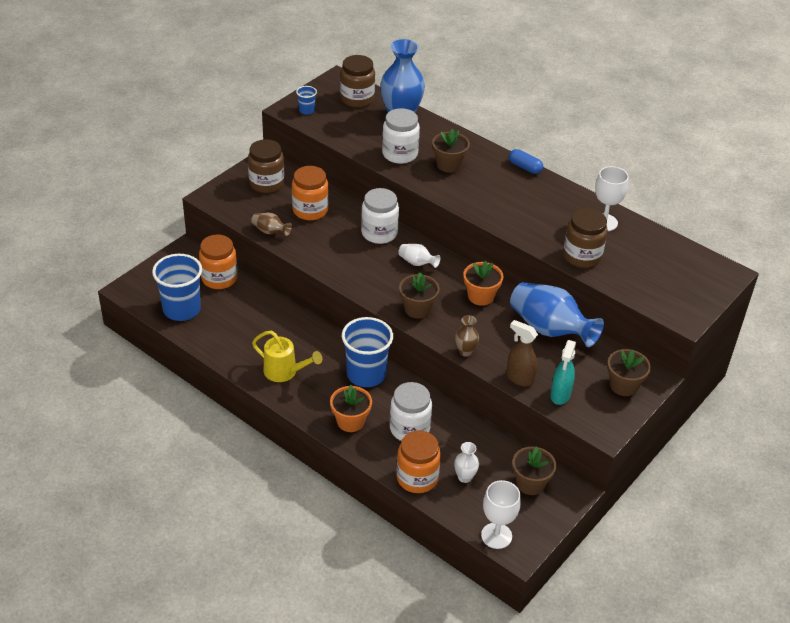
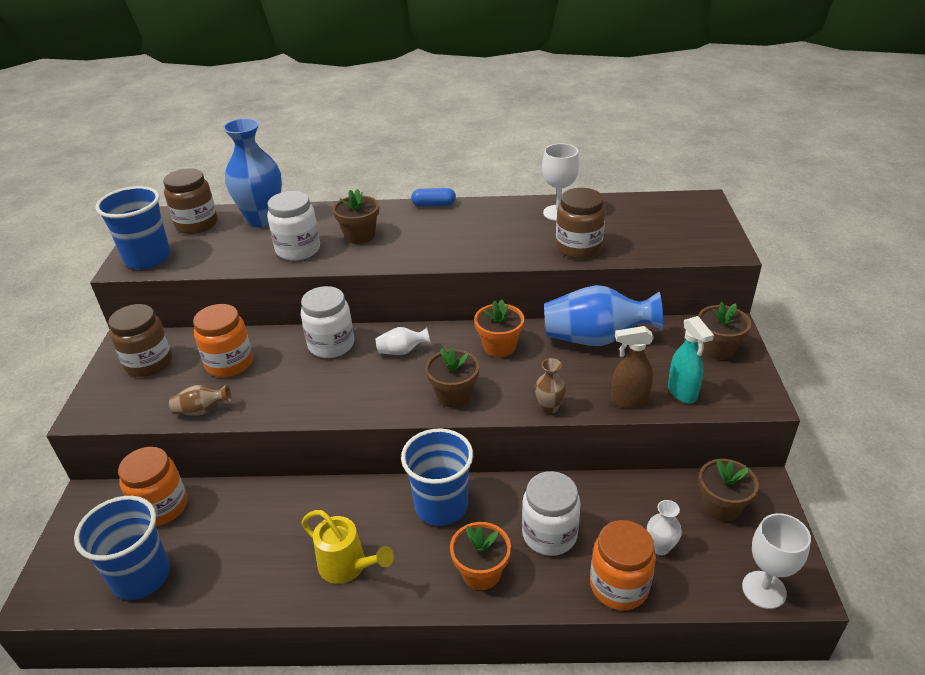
camera: 35 degrees left, 5 degrees down
(285, 372) = (348, 567): yellow watering can -> yellow watering can turned 45 degrees clockwise
(306, 110) = (147, 258): blue cup -> blue cup, size x2.20

